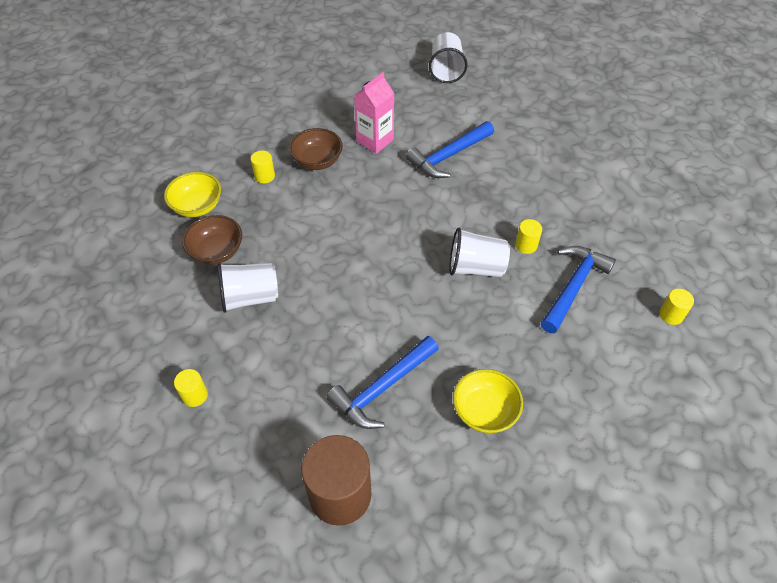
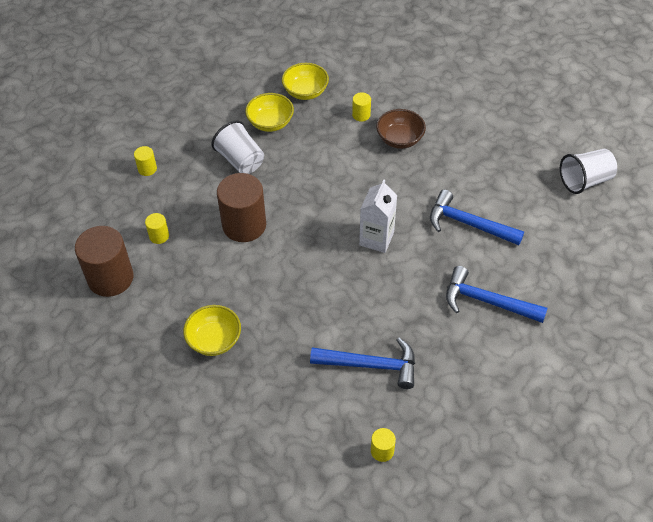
camera: 65 degrees right, 0 degrees up
(217, 251) = (270, 123): brown bowl -> yellow bowl
(344, 327) = (244, 225): none -> brown cylinder
(375, 140) = (450, 166): pink carton -> none
(382, 388) = (203, 269): blue hammer -> blue hammer (487, 301)
(427, 225) = (376, 239): none -> white carton
(476, 267) = (350, 288): white cup -> none
(526, 245) = (397, 316): yellow cylinder -> yellow cylinder (159, 236)

